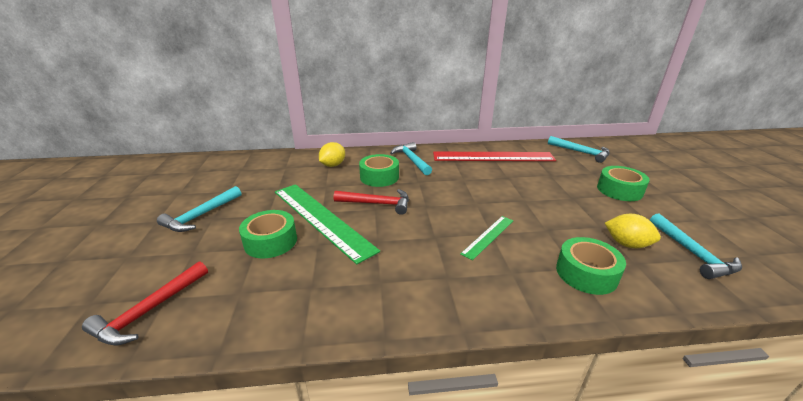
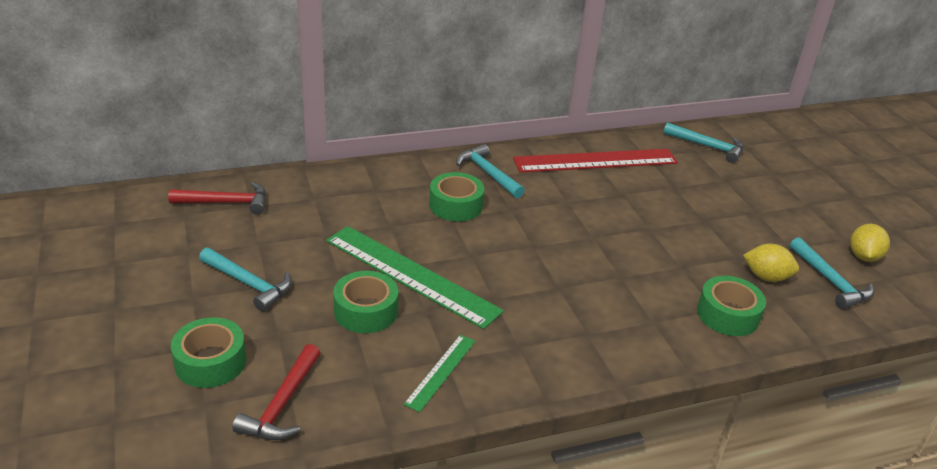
camera: 15 degrees left, 5 degrees up
(201, 215) = (248, 284): turquoise hammer -> turquoise hammer turned 75 degrees counterclockwise
(333, 165) = (381, 189): yellow lemon -> yellow lemon (863, 256)
(377, 204) = (471, 248): red hammer -> red hammer (226, 203)
(488, 236) = (619, 281): green ruler -> green ruler (441, 372)
(619, 190) = (757, 205): green tape -> green tape (210, 362)

